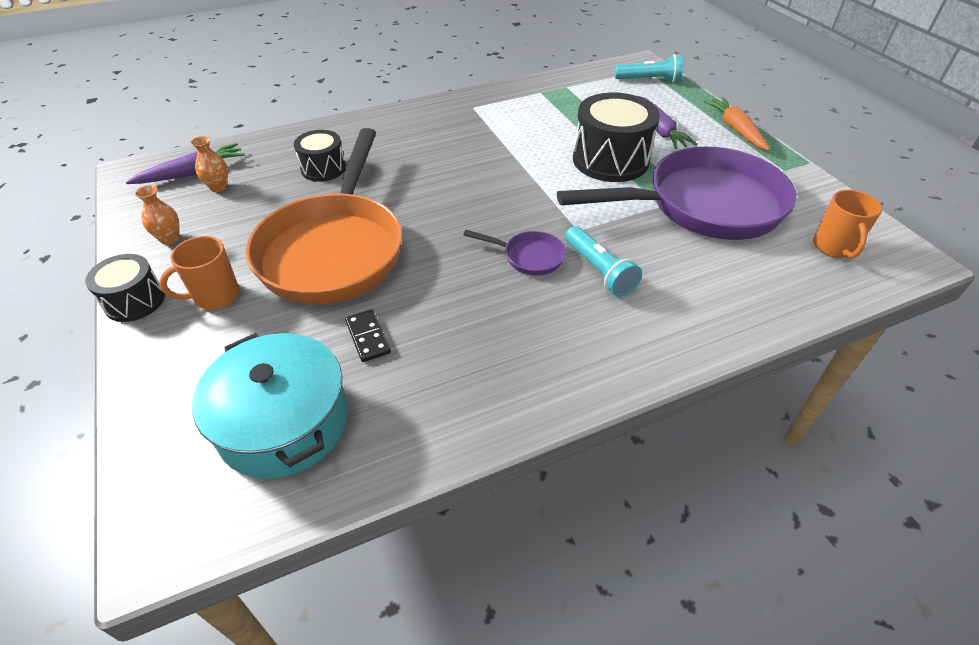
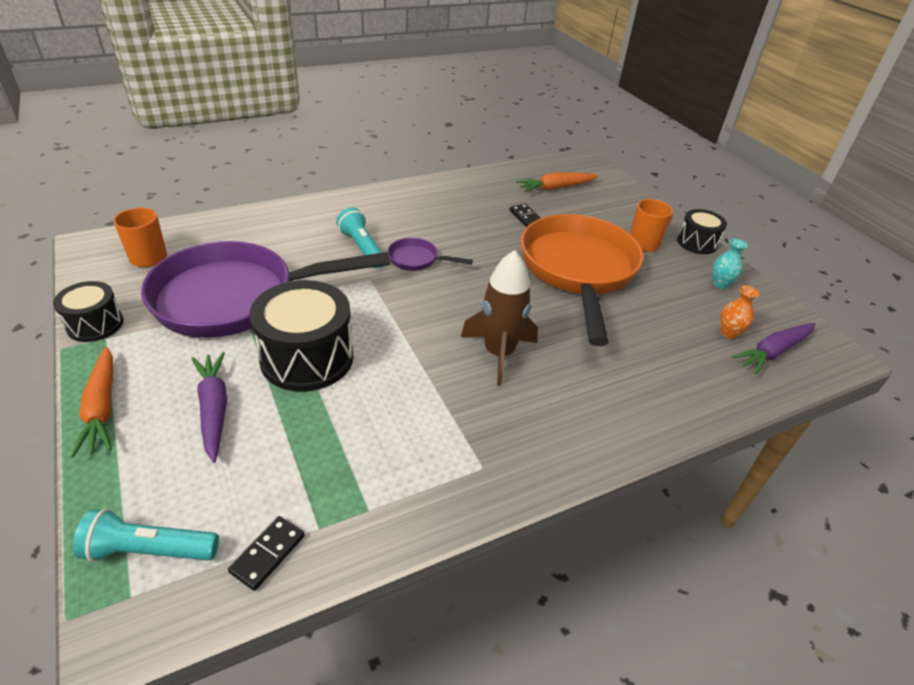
camera: 175 degrees right, 5 degrees down
(170, 239) = (720, 284): orange vase -> turquoise vase
(283, 422) = (556, 188): turquoise pot -> orange carrot
(323, 168) = (638, 354): black drum -> black drum (95, 324)
(449, 166) = (498, 353): none -> brown rocket
(588, 79) = (268, 554): none -> black domino

